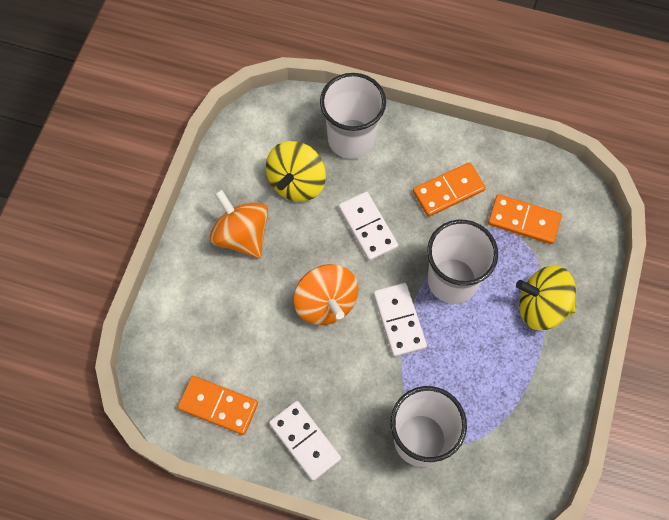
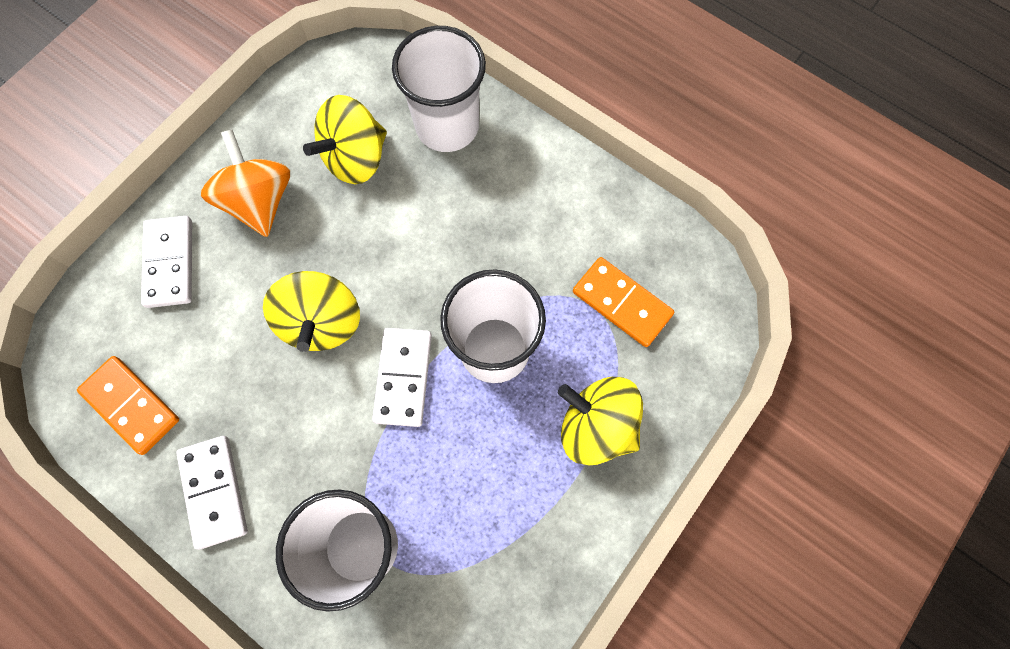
camera: 20 degrees right, 5 degrees up
(326, 303) = (322, 322): orange spinning top -> yellow spinning top
(367, 227) = (417, 244): white domino -> white domino (169, 263)
(448, 191) = (540, 231): orange domino -> none

